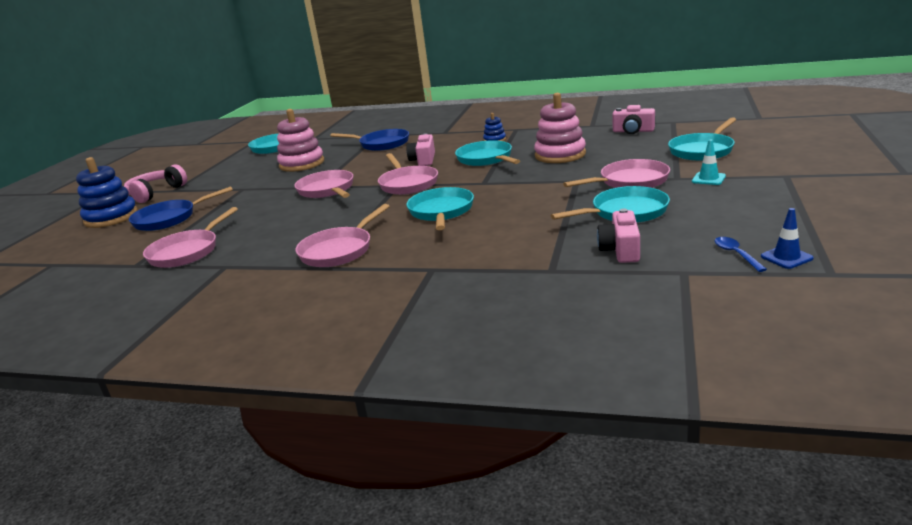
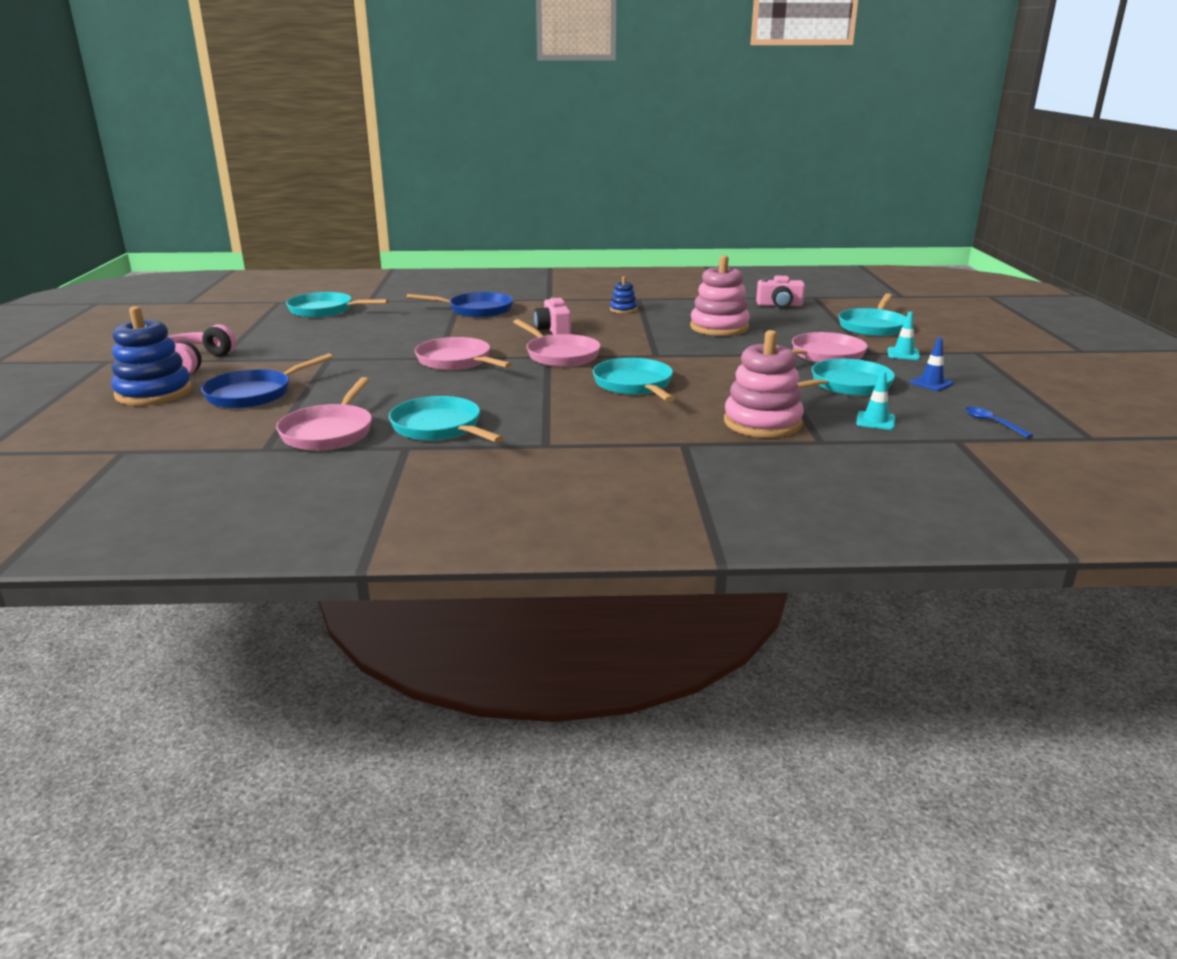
camera: 20 degrees left, 0 degrees up
(302, 164) = (386, 331): pink stacking toy -> pink stacking toy (762, 423)
(339, 250) = (546, 427): pink pan -> none
(486, 159) = (633, 330): turquoise pan -> turquoise pan (440, 428)
(621, 250) = (875, 421): pink camera -> turquoise traffic cone
(786, 257) = (1040, 425): blue traffic cone -> blue traffic cone (931, 383)

